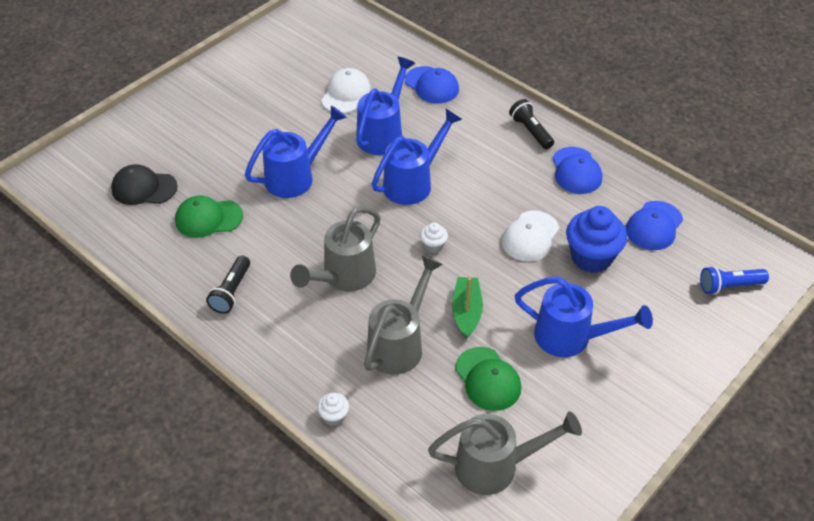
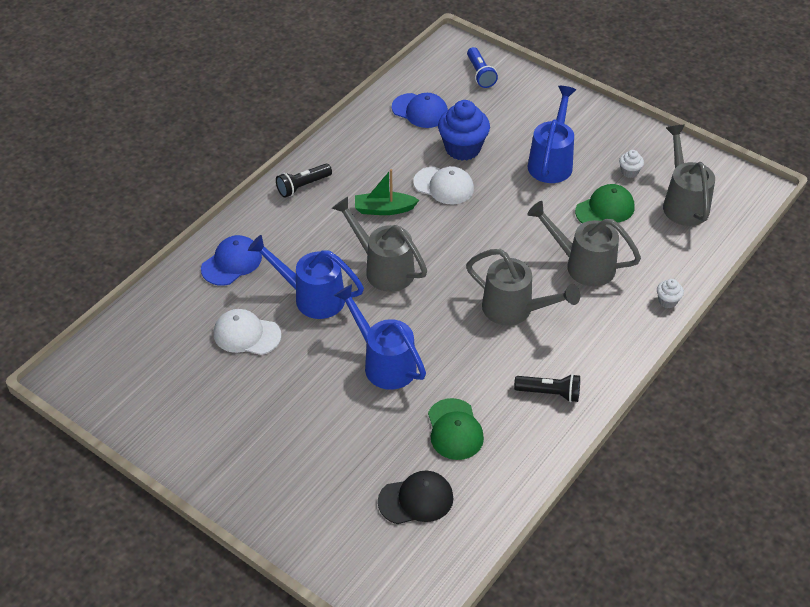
camera: 95 degrees left, 0 degrees up
(144, 188) = (416, 500): black cap -> black cap turned 105 degrees counterclockwise
(413, 183) = (384, 269): blue watering can -> grey watering can
(433, 246) = (465, 249): white cupcake -> white cupcake (629, 172)
(466, 312) = (538, 224): green boat -> green boat (384, 209)
(576, 171) = (356, 156): blue cap -> none

